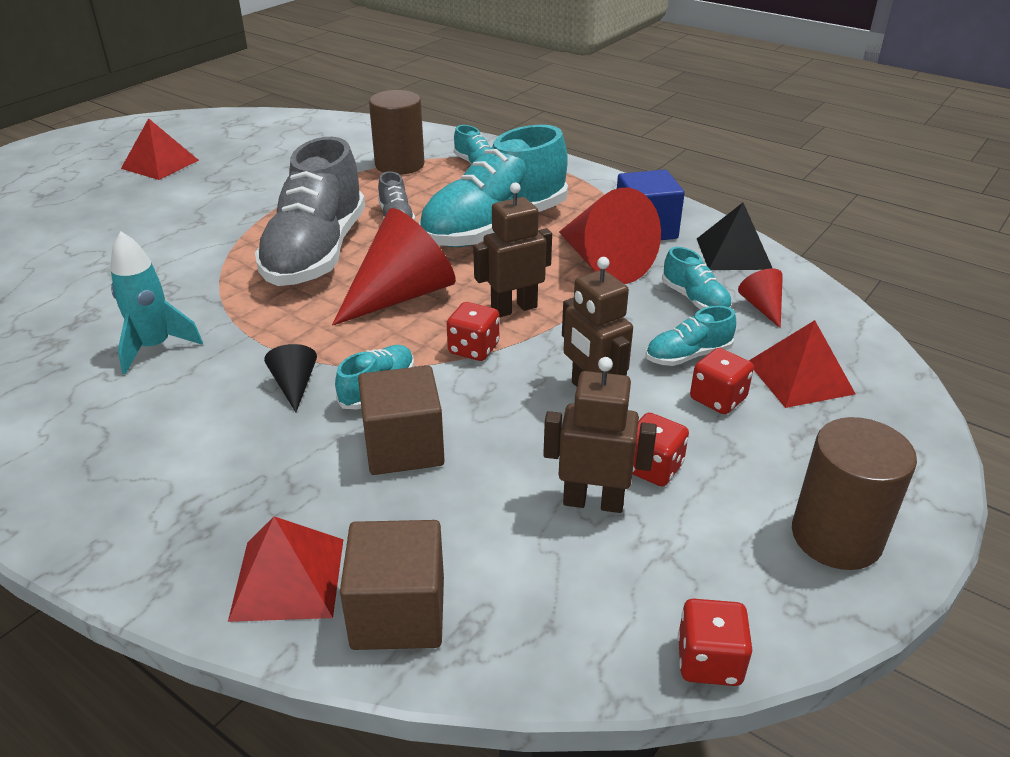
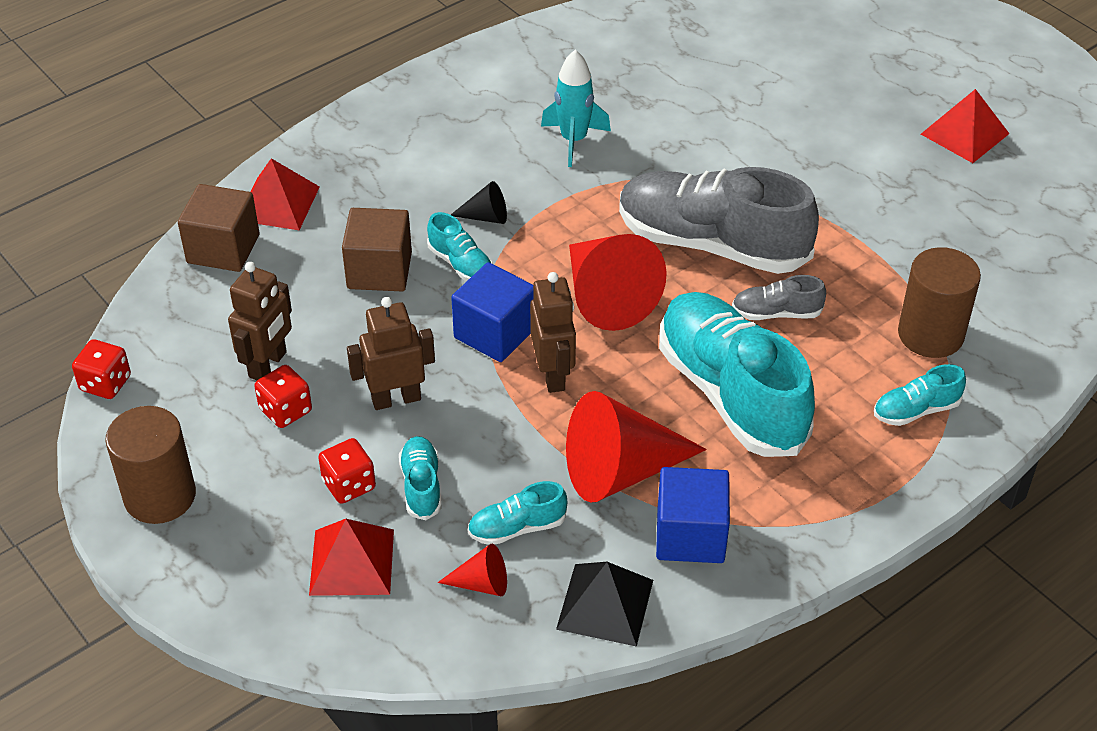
camera: 105 degrees right, 10 degrees up
(473, 349) = (495, 333): red dice -> blue cube

